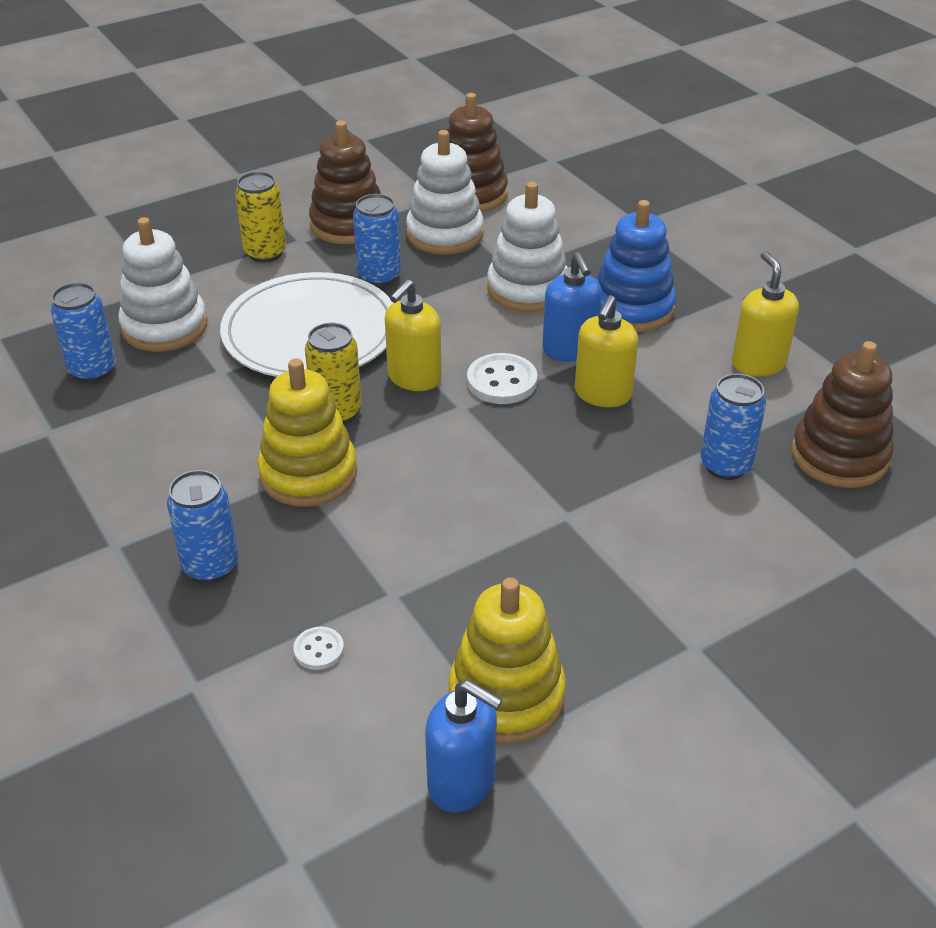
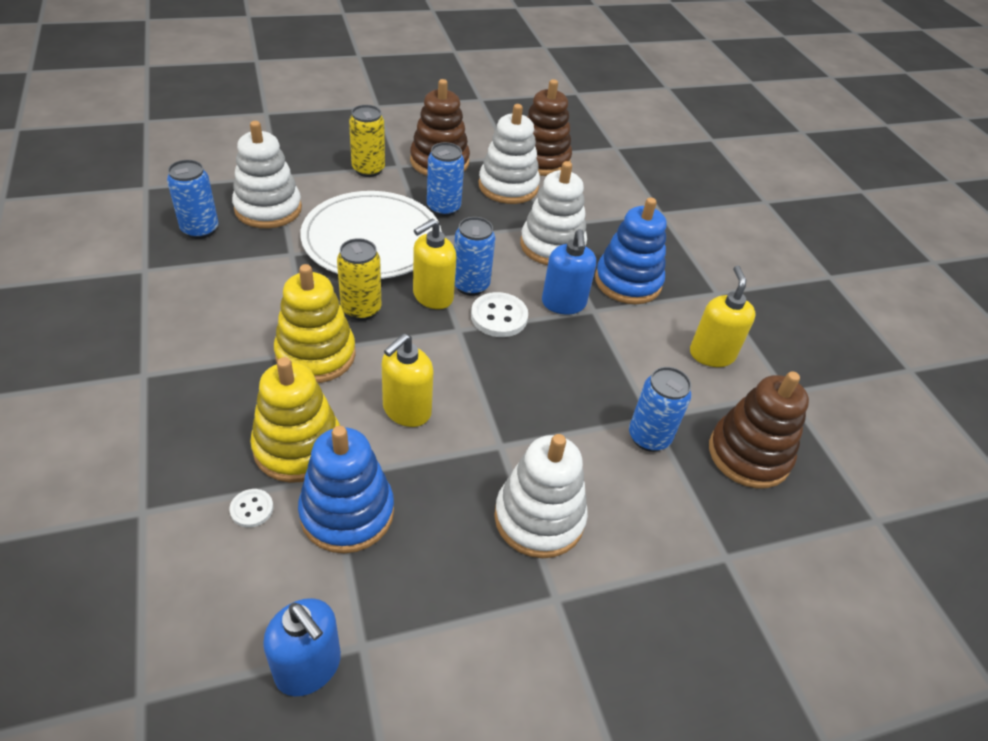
camera: 10 degrees right, 5 degrees up
(211, 566) = (205, 412): blue can -> blue can (470, 285)
(428, 625) = (347, 512): none -> blue stacking toy
(506, 696) = (380, 596): yellow stacking toy -> yellow stacking toy (298, 447)
(602, 394) = (574, 348): yellow soap dispenser -> yellow soap dispenser (406, 410)
(642, 576) = (539, 518): none -> white stacking toy

